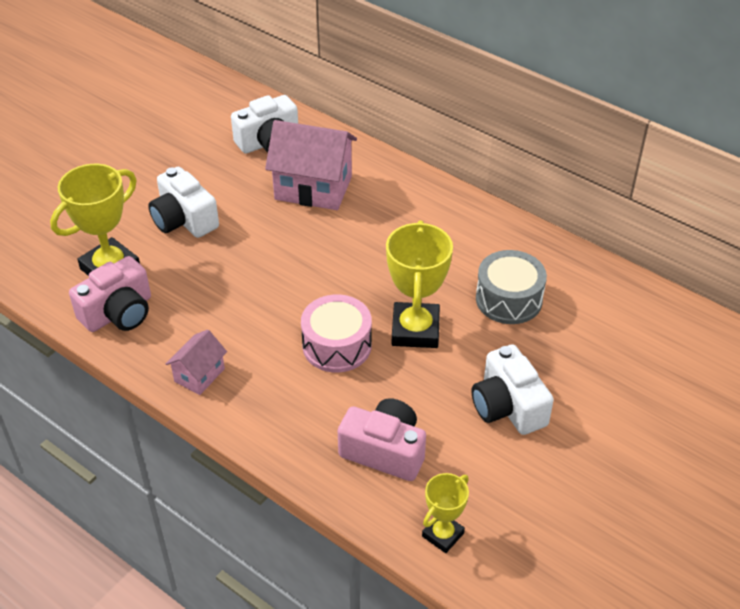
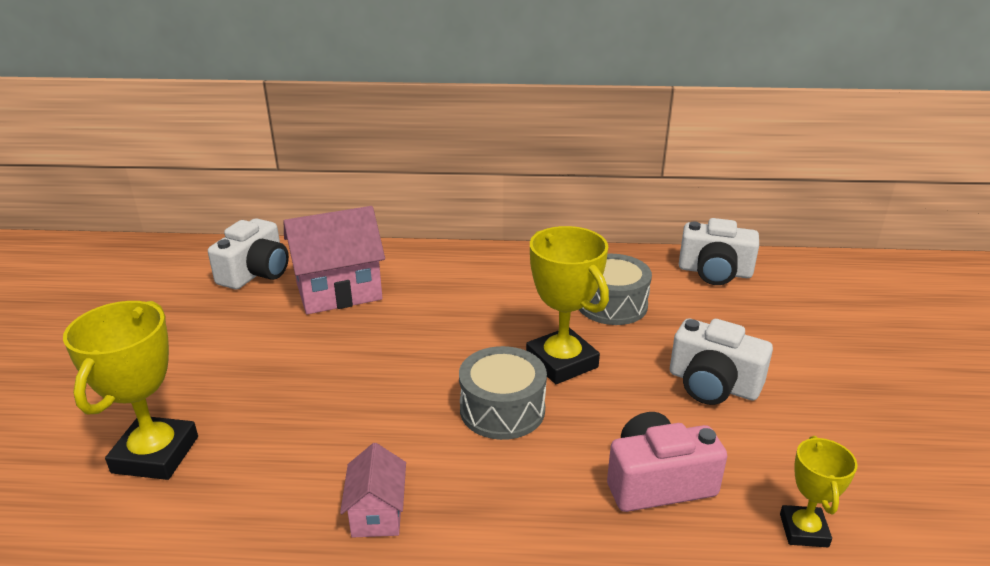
camera: 35 degrees left, 15 degrees down
(118, 313) = (207, 497): pink camera -> none
(184, 220) = (215, 369): white camera -> white camera (714, 272)
(337, 345) = (502, 409): pink drum -> grey drum

